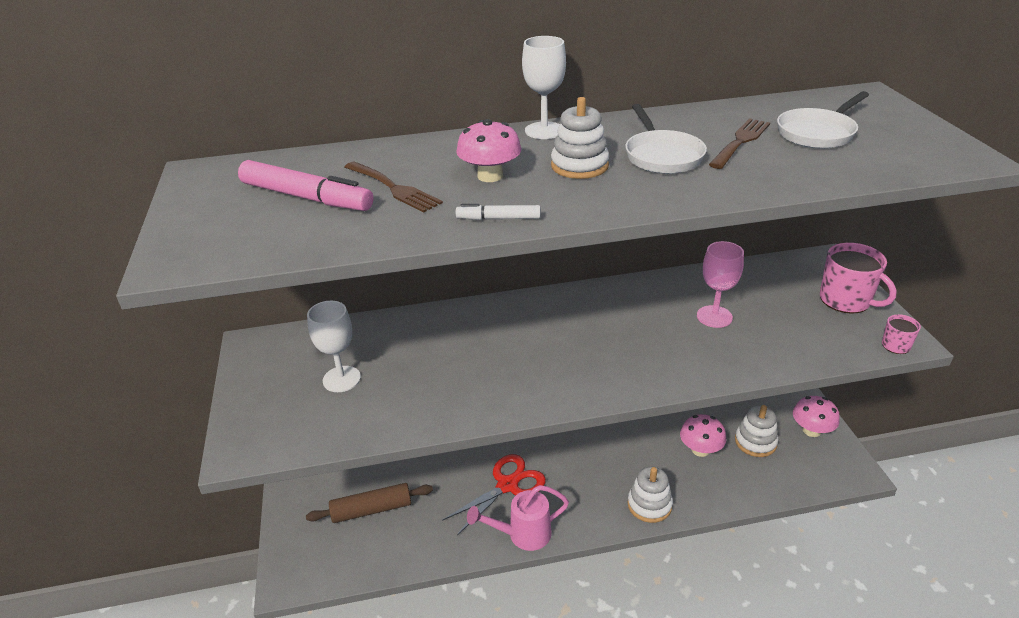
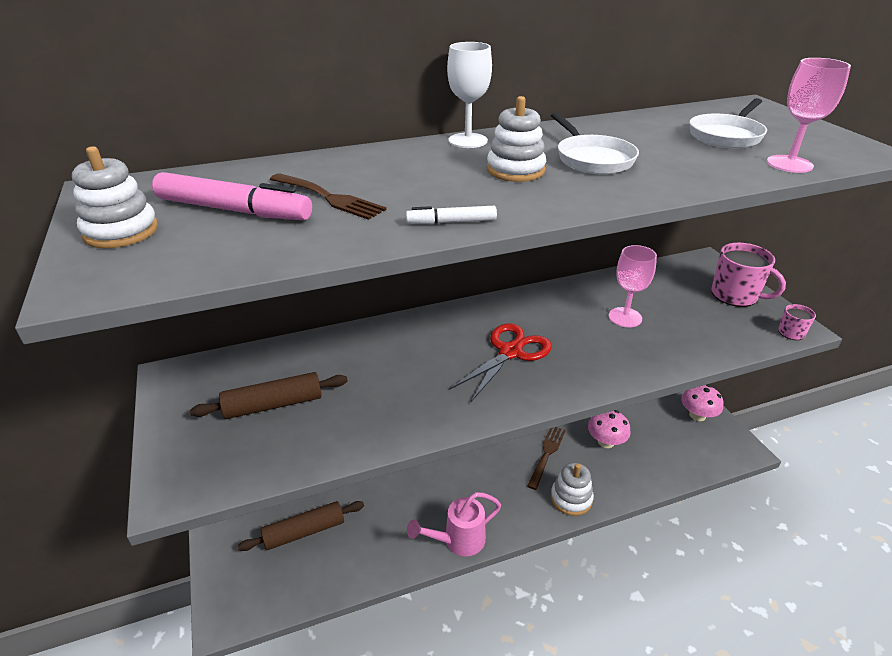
camera: 10 degrees left, 0 degrees up
(341, 379) = (273, 404): white goblet -> brown rolling pin
(490, 176) = (428, 182): pink mushroom -> none
(507, 485) = (435, 493): red scissors -> red scissors (510, 352)
(740, 142) = (660, 145): brown fork -> brown fork (547, 454)
(755, 442) = (652, 430): white stacking toy -> white stacking toy (121, 231)
(868, 169) = (789, 164): none -> pink goblet

